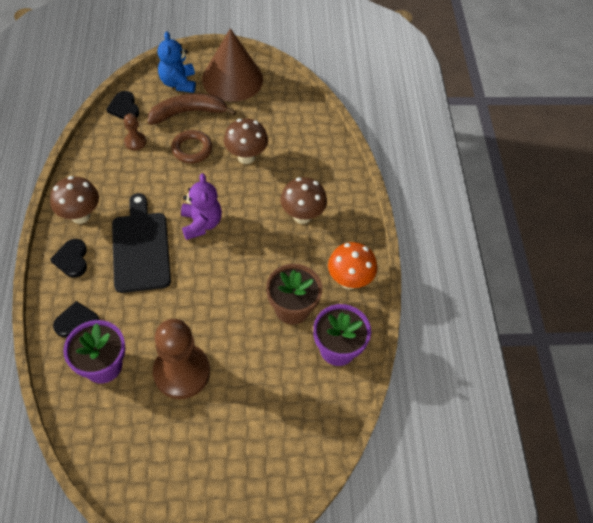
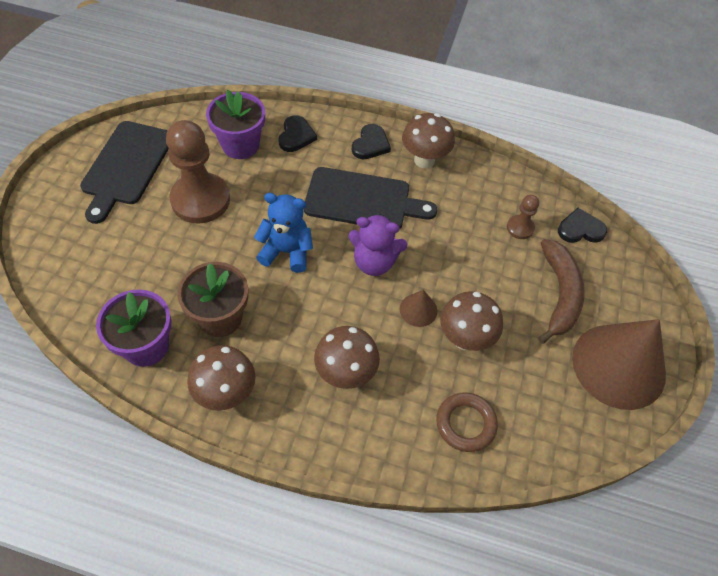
camera: 110 degrees right, 0 degrees up
(72, 259) = (370, 144): black heart -> black heart turned 105 degrees clockwise
(162, 458) = (126, 166): none -> black cutting board
(178, 83) = (618, 297): blue teddy bear -> blue teddy bear (286, 251)
(192, 149) = (494, 282): brown ring -> brown ring (465, 424)
(233, 187) = (418, 310): none -> brown cone
(349, 281) = (226, 394): orange mushroom -> brown mushroom

